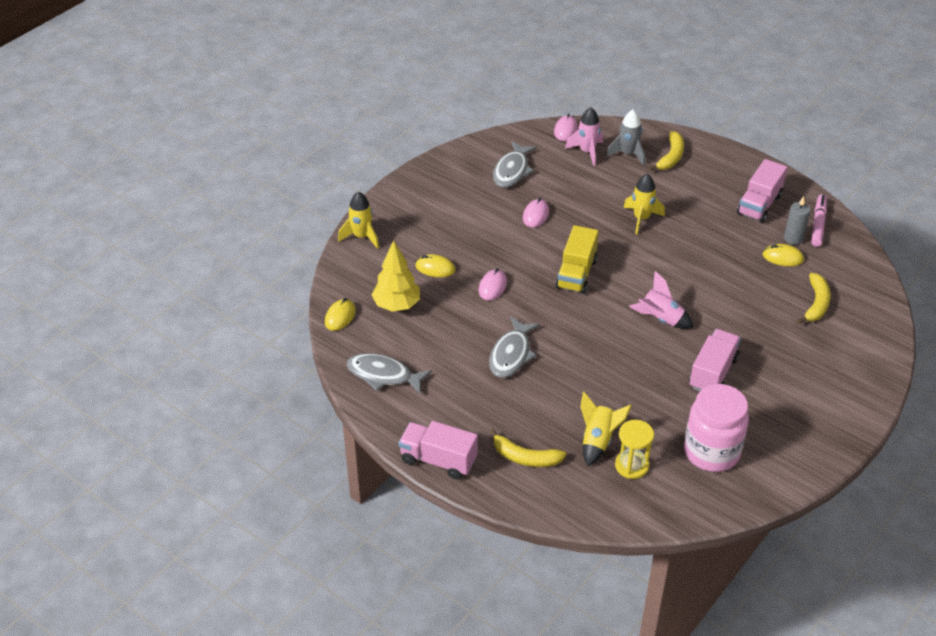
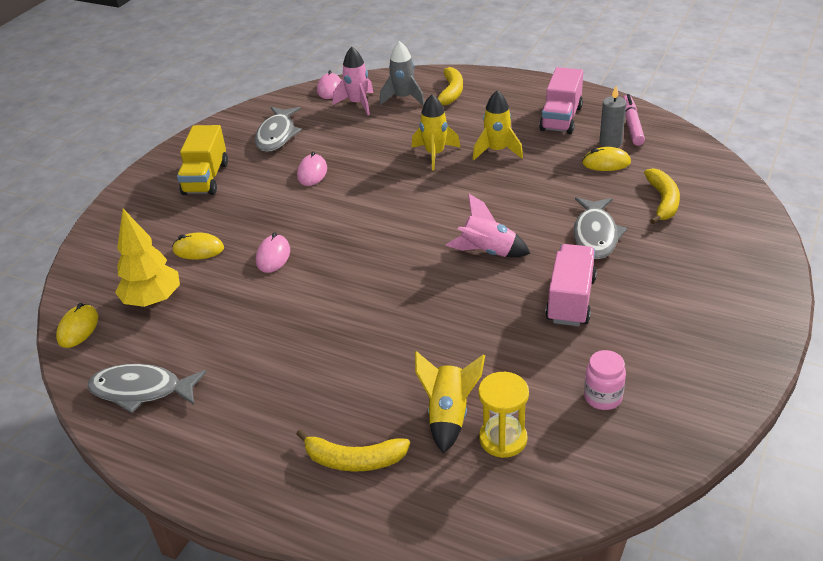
camera: 10 degrees left, 5 degrees down
(361, 237) = (103, 232): yellow rocket -> yellow rocket (497, 151)
(438, 460) = (230, 491): pink truck -> none
(511, 354) = (310, 329): grey fish -> grey fish (595, 235)
(576, 274) = (373, 223): yellow truck -> yellow truck (206, 178)
(711, 452) = (603, 397): pink jar -> pink jar, size x0.49

